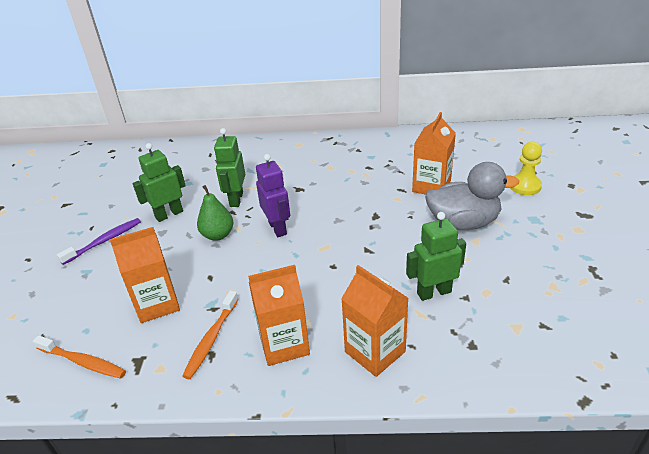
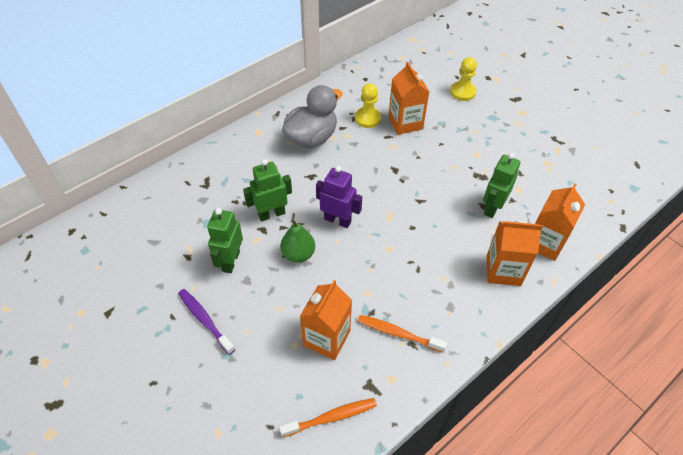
camera: 45 degrees left, 15 degrees up
(104, 241) = (205, 320): purple toothbrush -> purple toothbrush turned 45 degrees counterclockwise
(211, 338) = (398, 334): orange toothbrush -> orange toothbrush turned 135 degrees clockwise
(236, 199) = (271, 214): green robot -> green robot turned 105 degrees clockwise
(284, 344) = (448, 303): orange carton -> orange carton (545, 243)
(400, 169) = (367, 118): none -> yellow pawn
(463, 223) = (456, 144): grey duck -> grey duck (311, 138)

